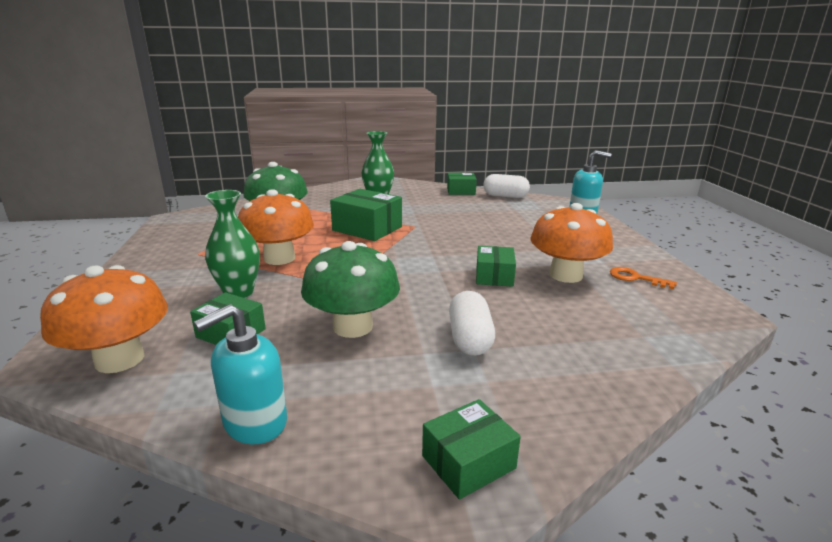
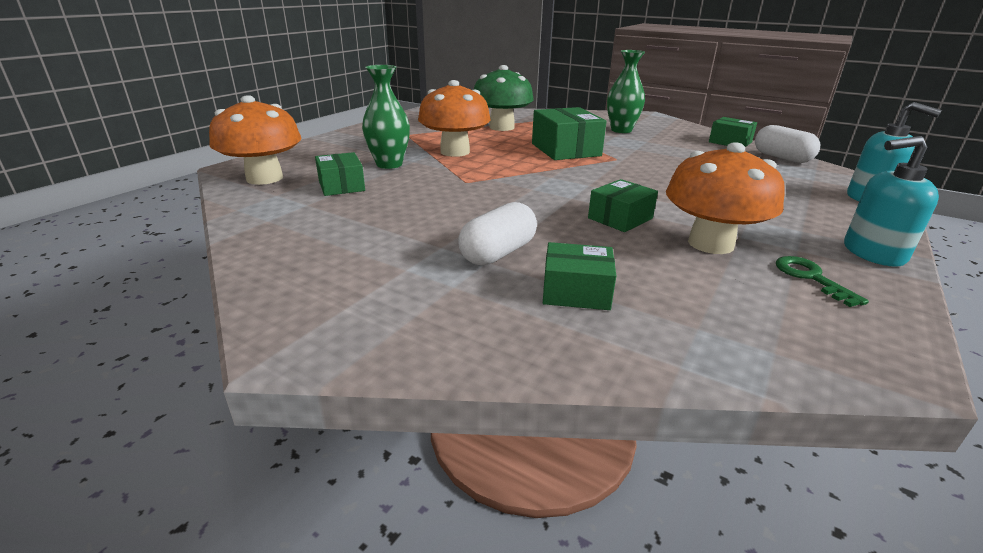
camera: 40 degrees right, 5 degrees up
(254, 422) = (265, 238): turquoise soap dispenser -> turquoise soap dispenser (872, 253)
(353, 326) = (423, 210): green mushroom -> none
(468, 462) = (335, 325): green box -> green box (576, 291)
(636, 278) = (811, 278): orange key -> green key

